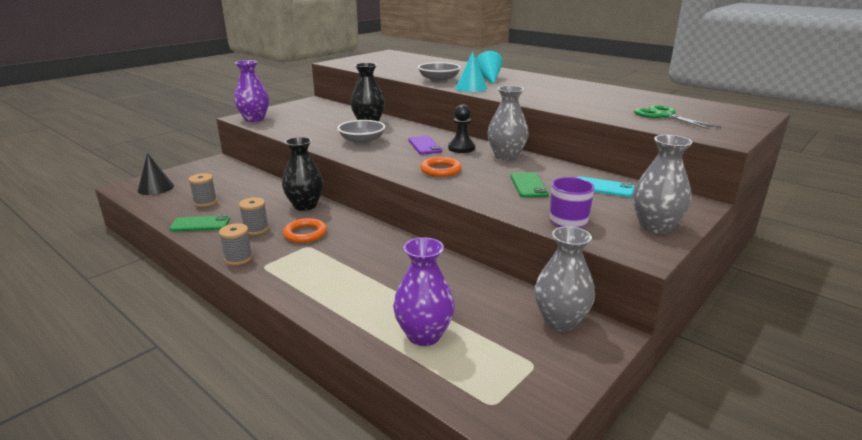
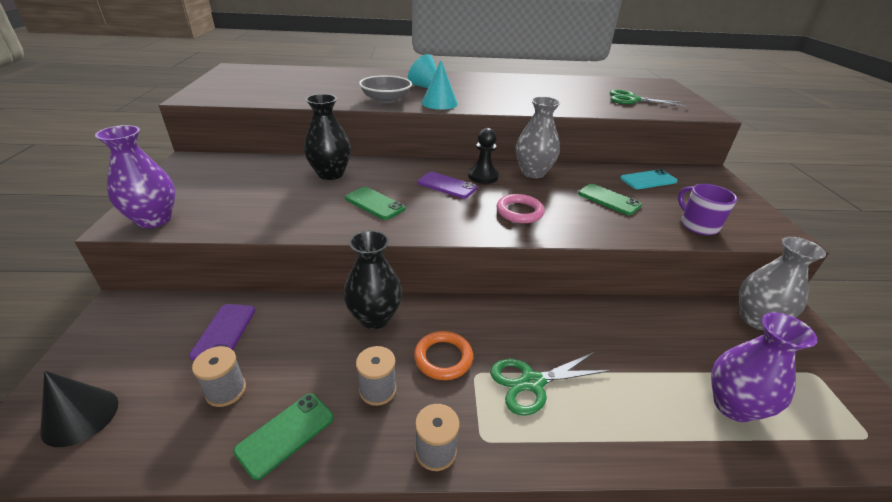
camera: 45 degrees left, 10 degrees up
(237, 184) = (224, 332): none -> purple phone
(327, 263) = (532, 383): none -> green scissors
(362, 141) = (374, 203): grey bowl -> green phone
(440, 170) = (519, 212): orange ring -> pink ring
(655, 226) = (738, 205): grey vase -> none

